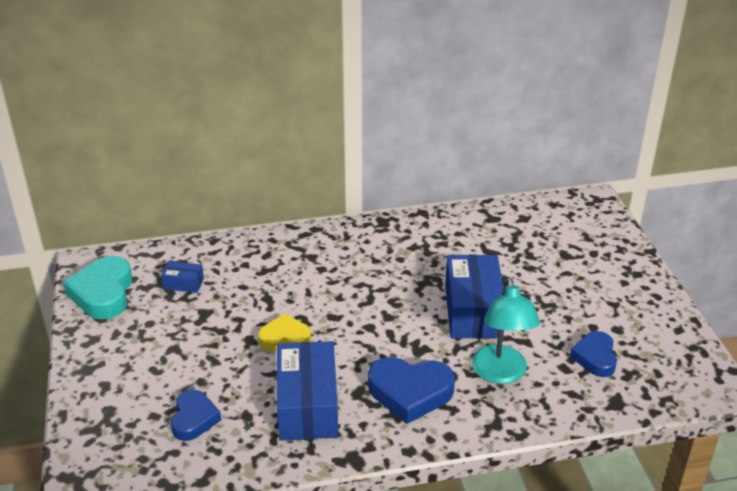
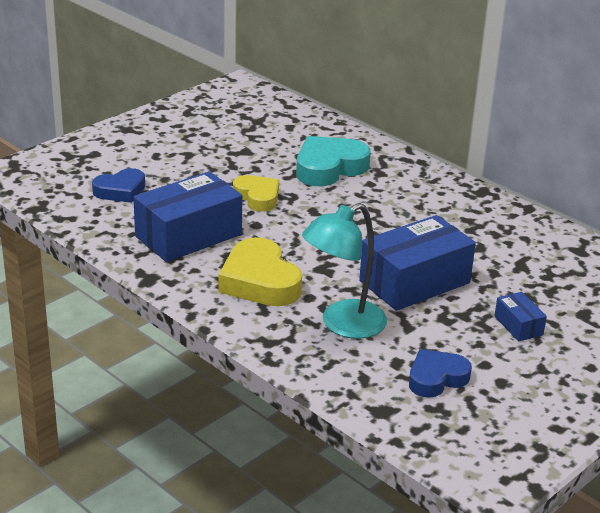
camera: 55 degrees right, 5 degrees down
(103, 293) = (216, 103): turquoise heart -> turquoise heart (329, 168)
(183, 283) = (268, 130): blue box -> blue box (518, 325)
(410, 393) = (260, 281): blue heart -> yellow heart

